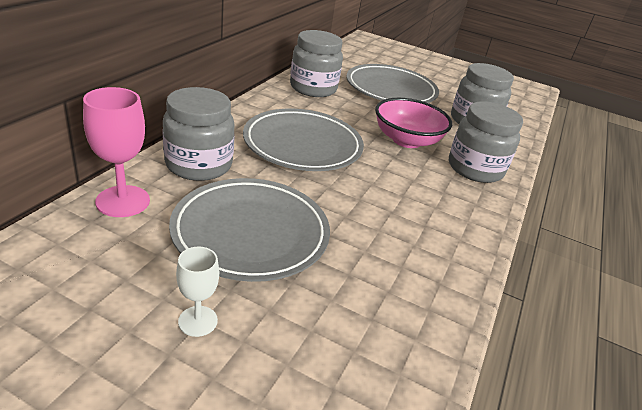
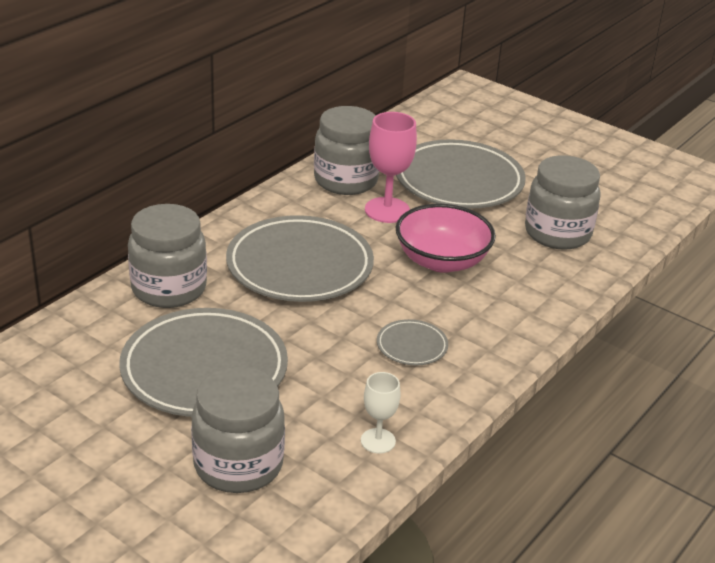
camera: 15 degrees right, 0 degrees up
(123, 201) = (81, 328): pink goblet -> pink goblet (387, 210)
(198, 321) = (130, 448): white goblet -> white goblet (378, 441)
(417, 204) = (412, 346): none -> grey plate
(475, 169) = (516, 304): grey jar -> grey jar (238, 465)

